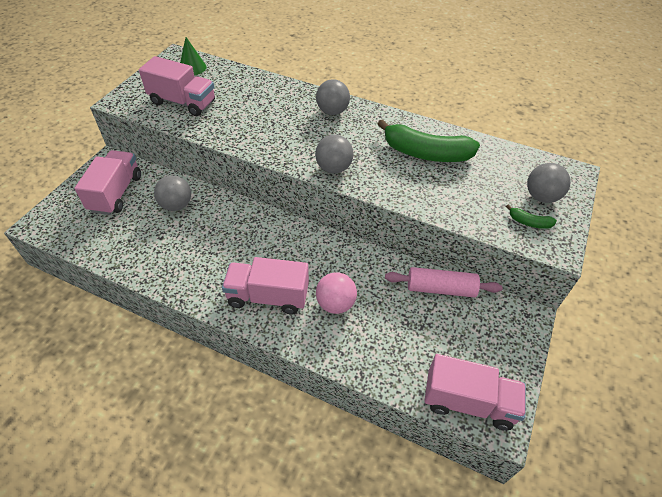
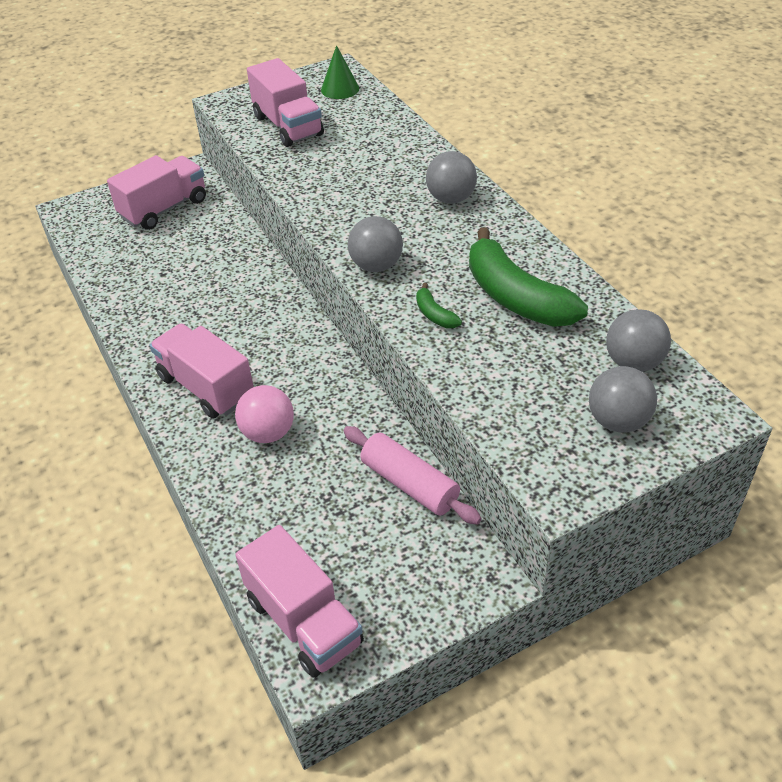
camera: 40 degrees right, 5 degrees down
(176, 205) = (209, 247): grey ball -> grey ball (633, 362)
(529, 222) = (558, 442): green banana -> green banana (434, 314)

